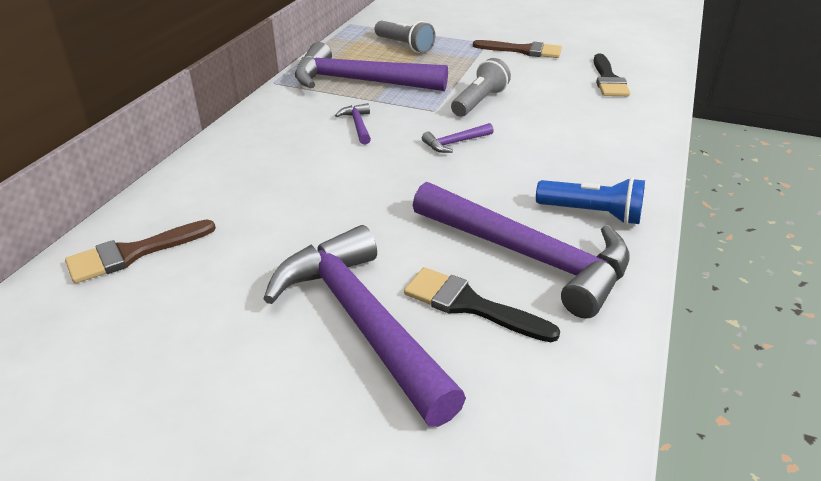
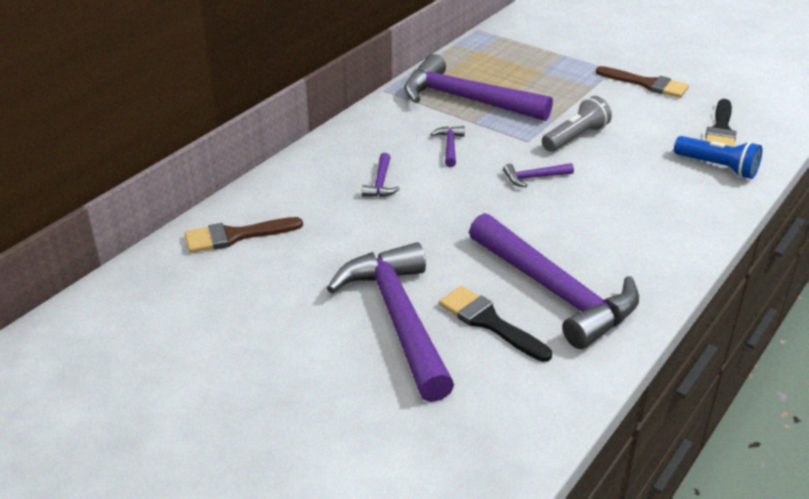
camera: 15 degrees right, 0 degrees up
(295, 170) = (380, 183): none -> purple hammer
(404, 46) = (525, 63): grey flashlight -> none
(592, 214) = (631, 264): blue flashlight -> blue flashlight (717, 167)

